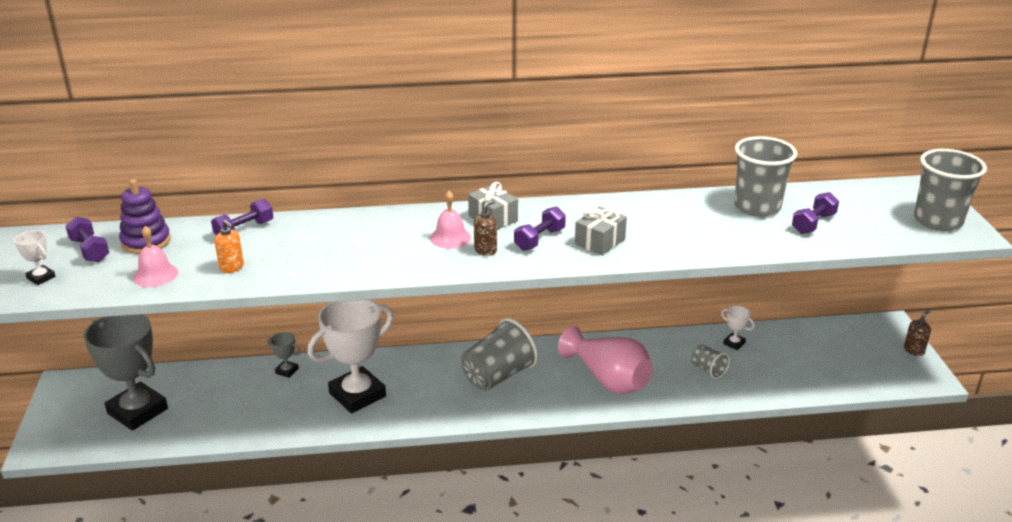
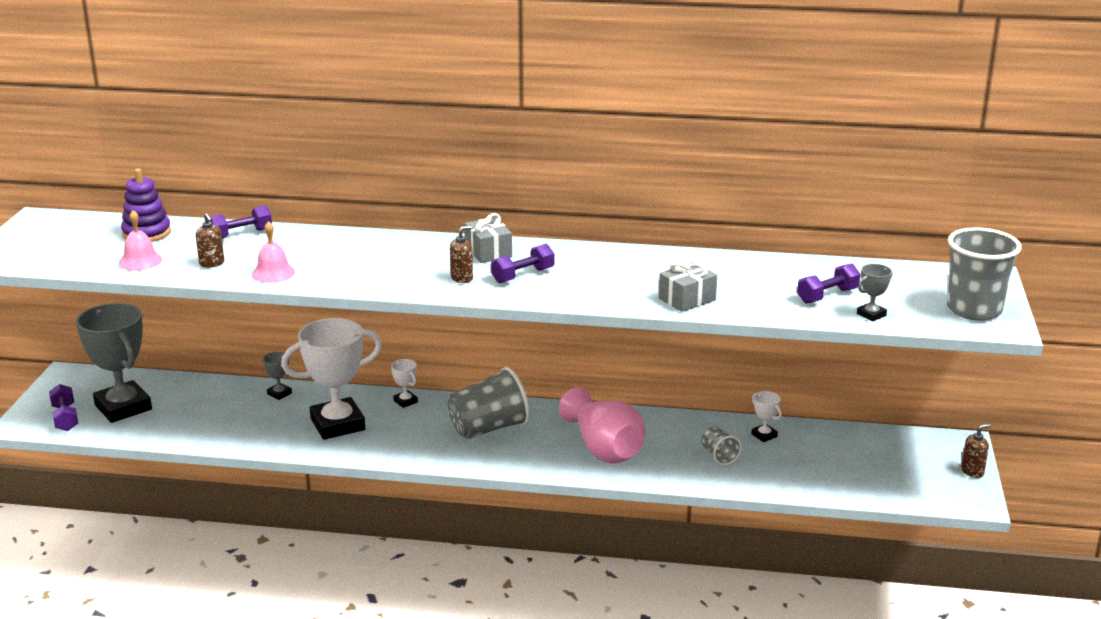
camera: 15 degrees right, 5 degrees down
(41, 277) = (40, 251): white trophy -> white trophy (405, 401)
(90, 250) = (93, 234): purple dumbbell -> purple dumbbell (65, 418)
(232, 267) = (212, 263): orange soap dispenser -> brown soap dispenser
(450, 238) = (434, 263): pink bell -> pink bell (273, 273)
(599, 241) = (583, 285): grey gift -> grey gift (687, 299)
(757, 207) = (776, 274): grey cup -> none
(861, 237) = (871, 314): none -> grey trophy

